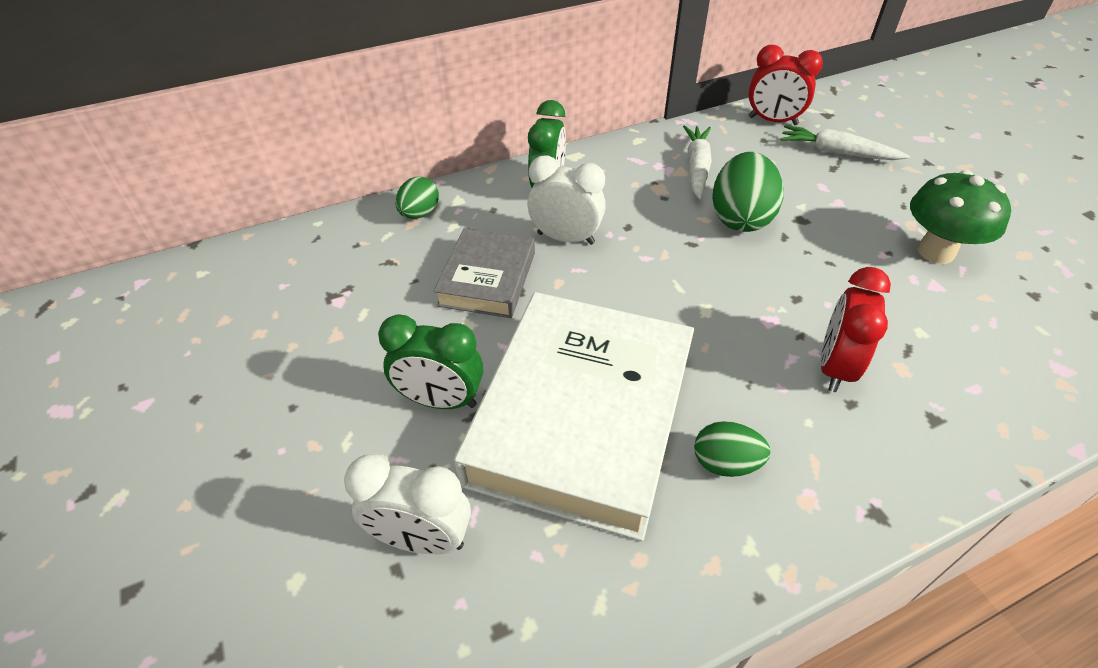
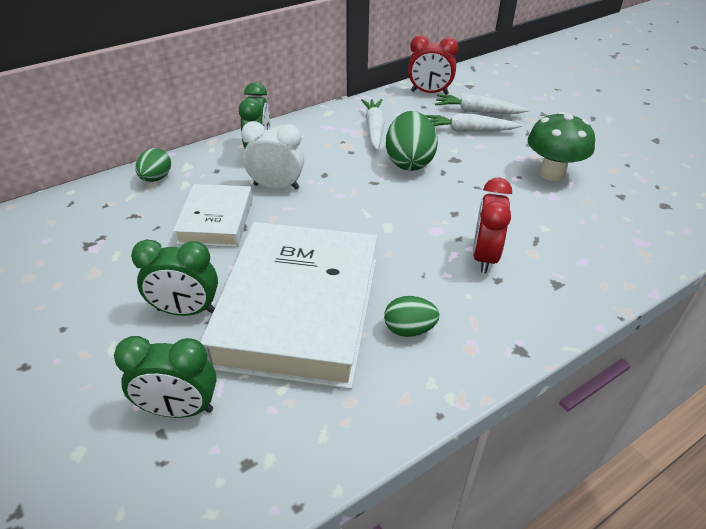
camera: 10 degrees left, 5 degrees down
(421, 539) = (179, 409): white clock -> green clock
(487, 279) = (216, 221): grey book -> white book
(823, 179) = (469, 130): none -> white carrot

